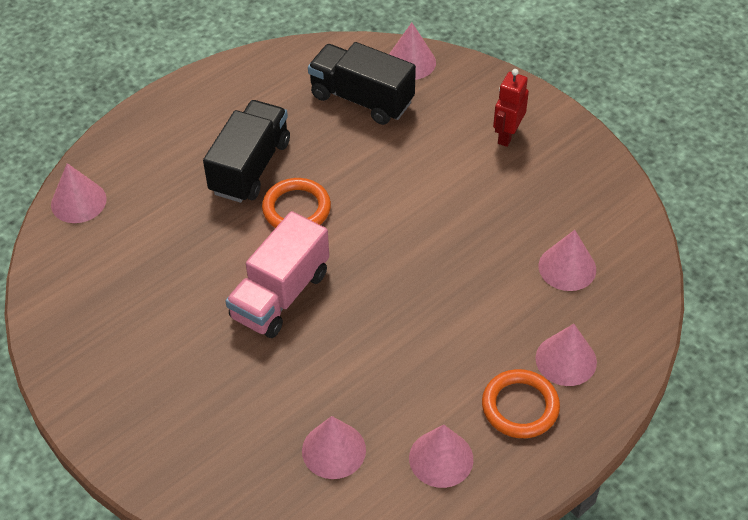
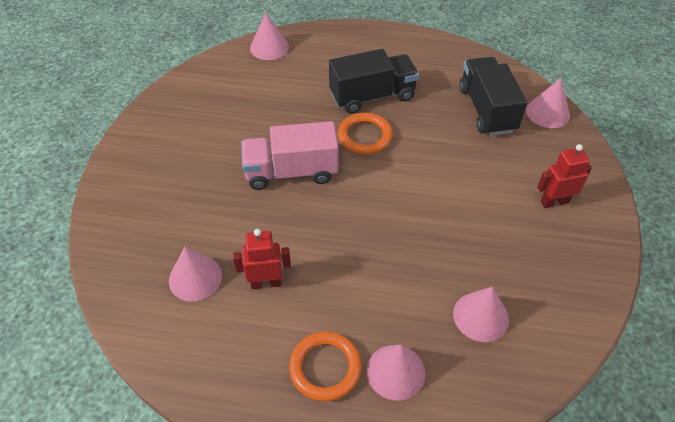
camera: 50 degrees right, 0 degrees up
(393, 396) = (266, 283): none -> red robot
(441, 458) = (238, 345): pink cone -> none

